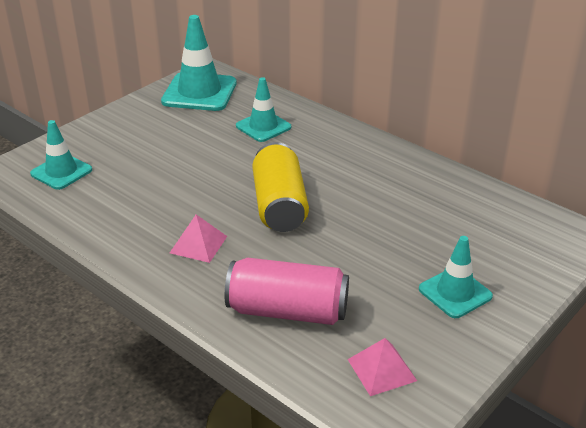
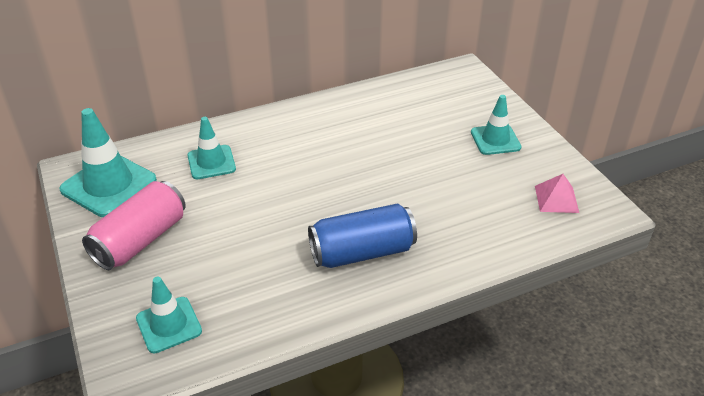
camera: 65 degrees left, 5 degrees up
(198, 244) = (362, 252): pink pyramid -> blue can
(279, 205) = (339, 189): yellow can -> none
(287, 310) = (475, 225): pink can -> pink can (140, 240)

